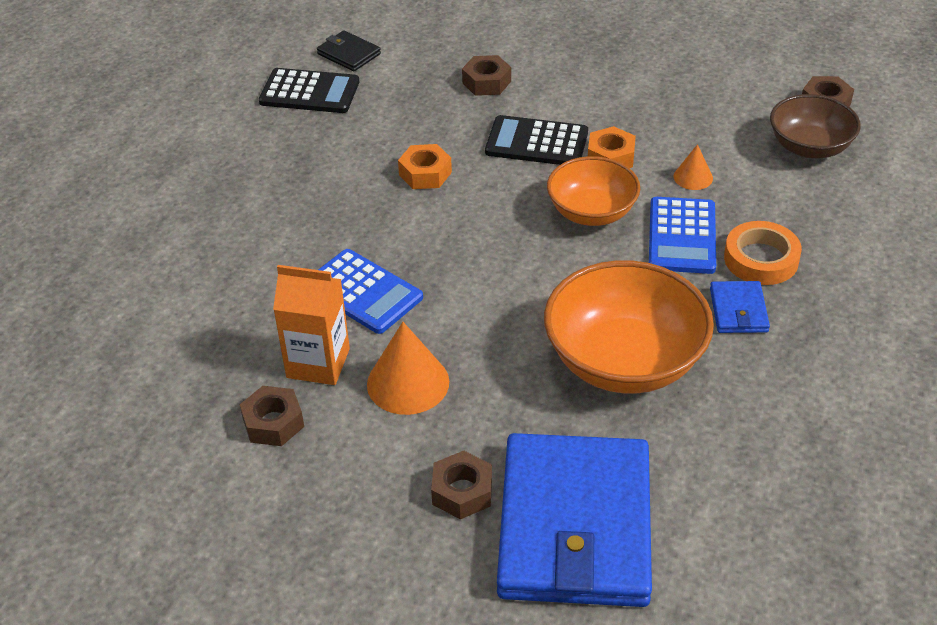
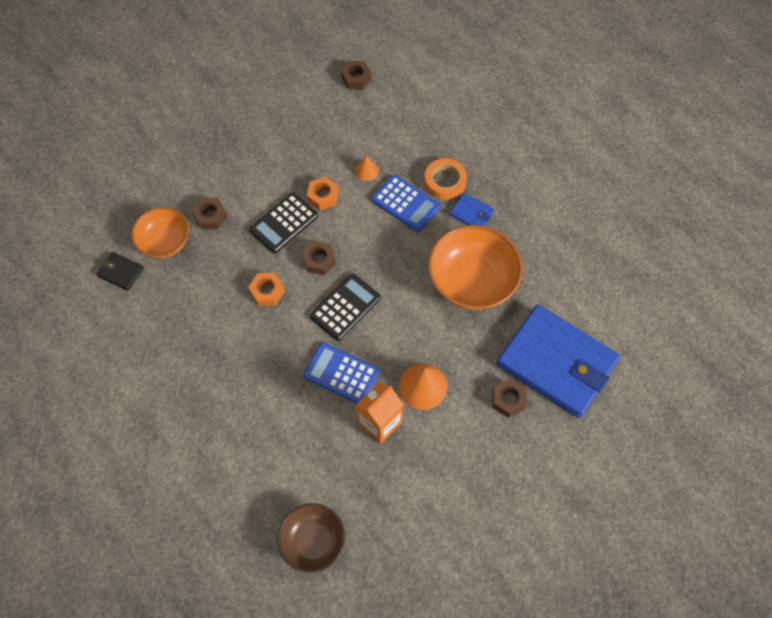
camera: 60 degrees left, 20 degrees up
(273, 423) = (409, 466): brown nut -> brown nut (319, 260)
(309, 92) = (141, 313): black calculator -> black calculator (345, 307)
(348, 54) = (120, 272): black wallet -> black wallet turned 45 degrees clockwise
(363, 292) = (341, 373): blue calculator -> blue calculator turned 135 degrees counterclockwise
(591, 212) = (359, 231): orange bowl -> orange bowl (165, 242)
(809, 147) = (383, 108): brown bowl -> brown bowl (313, 541)

